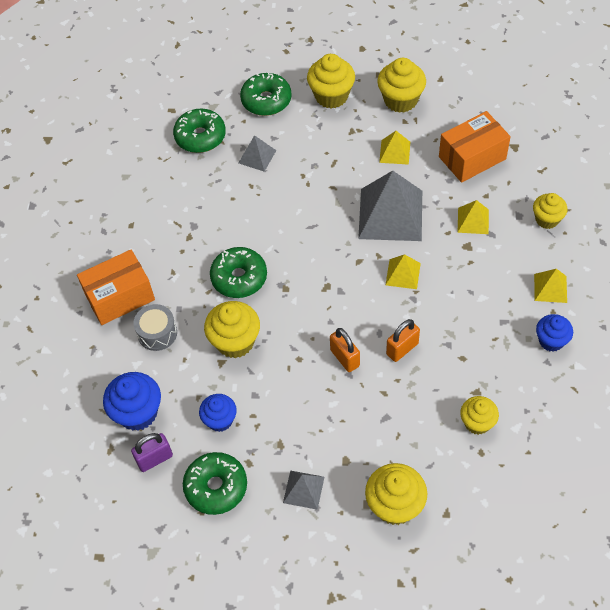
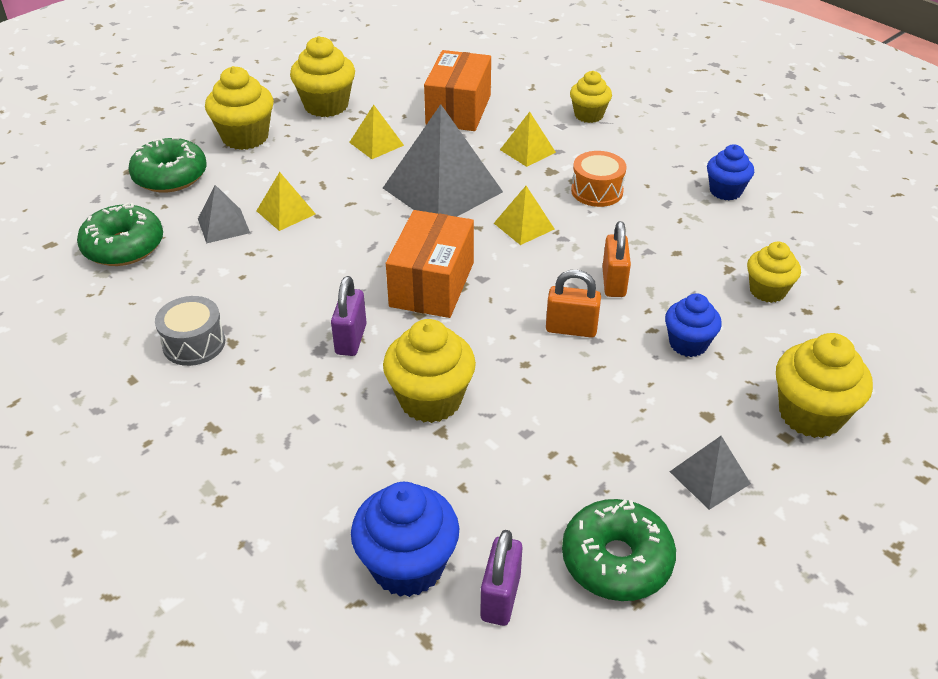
camera: 50 degrees left, 15 degrees down
(120, 297) = (213, 461): orange box -> orange box (432, 284)
(157, 333) = (318, 462): grey drum -> grey drum (194, 343)
(220, 420) = (522, 488): blue cupcake -> blue cupcake (688, 344)
(239, 278) = (351, 339): green donut -> purple padlock
(474, 281) = (597, 191): none -> orange drum
(550, 288) = (666, 157): yellow pyramid -> yellow pyramid (286, 212)

